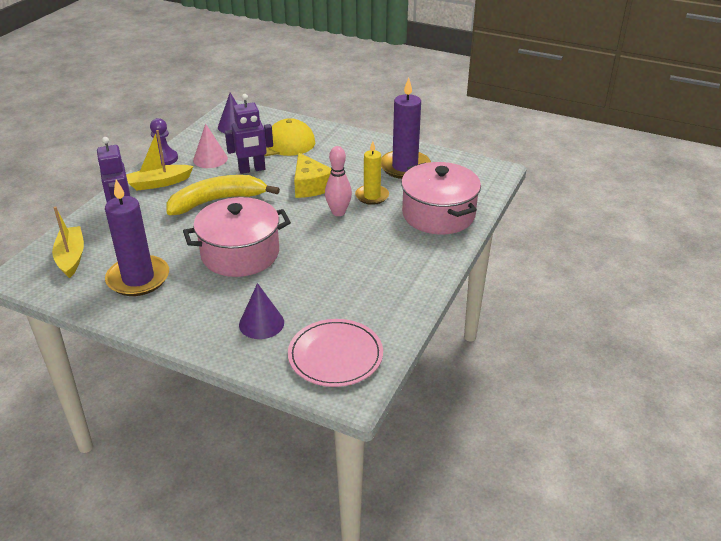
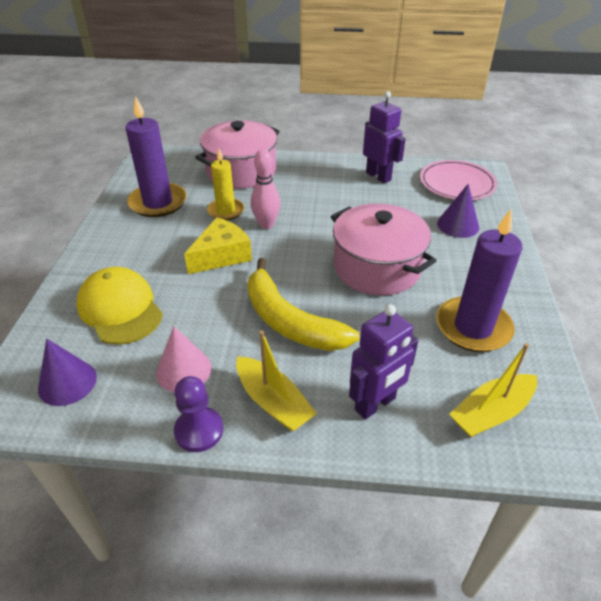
camera: 110 degrees left, 5 degrees up
(252, 169) = (201, 315): purple robot -> purple robot (378, 176)

